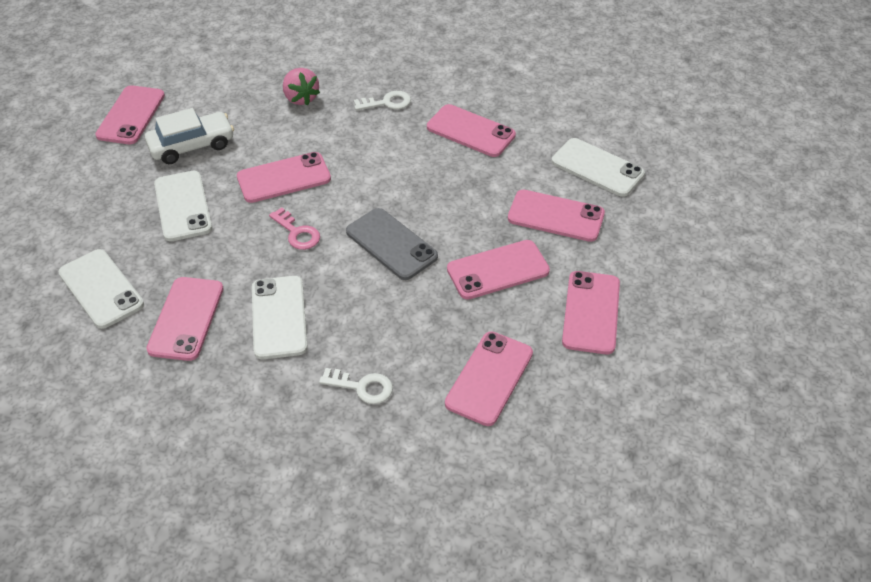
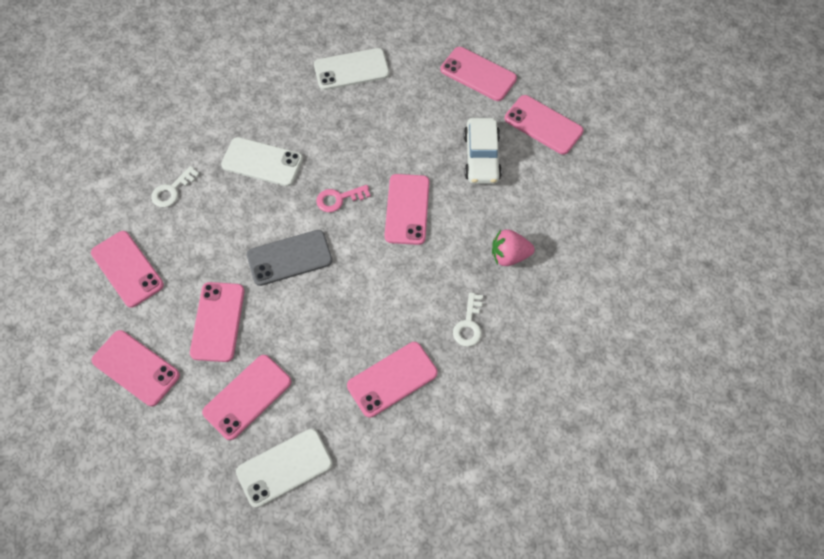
camera: 115 degrees right, 15 degrees up
(183, 206) = (410, 134): white phone -> none
(186, 318) = (294, 110): pink phone -> pink phone (478, 74)

